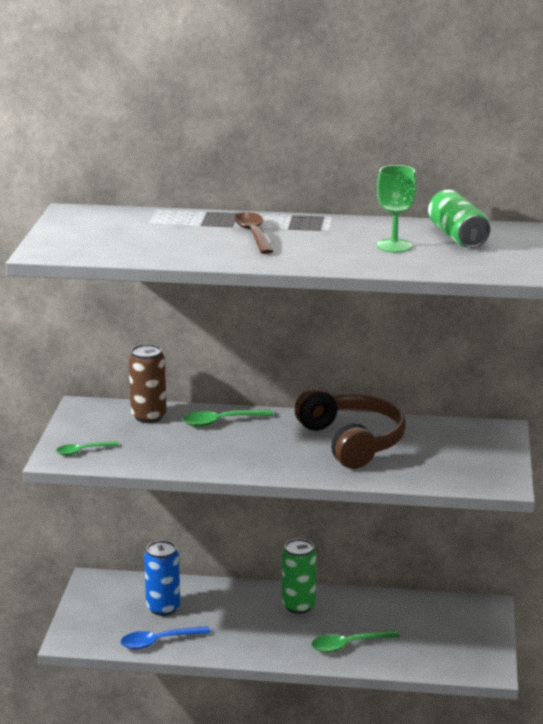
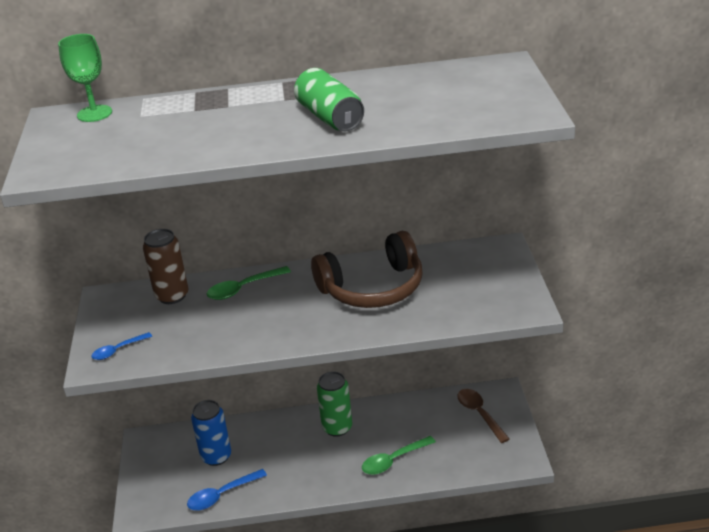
camera: 10 degrees left, 10 degrees up
(83, 451) = (118, 350): green spoon -> blue spoon
(253, 234) = (252, 112): brown spoon -> brown spoon (479, 414)
(351, 442) = (373, 287): brown headphones -> brown headphones turned 105 degrees clockwise
(394, 246) = (398, 103): green goblet -> green goblet (94, 113)
(457, 236) = (454, 81): green can -> green can (330, 117)

